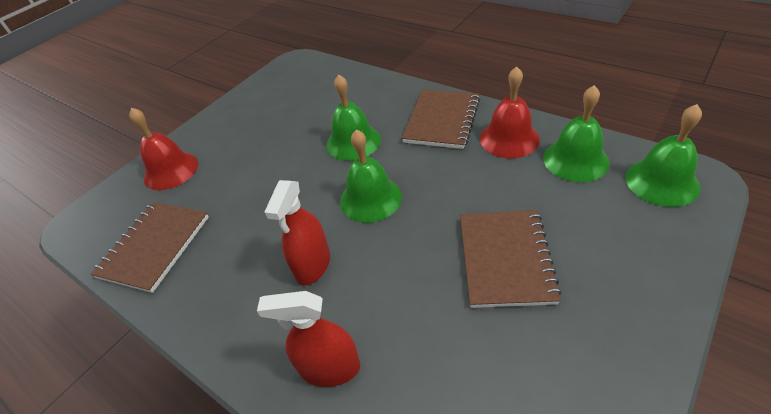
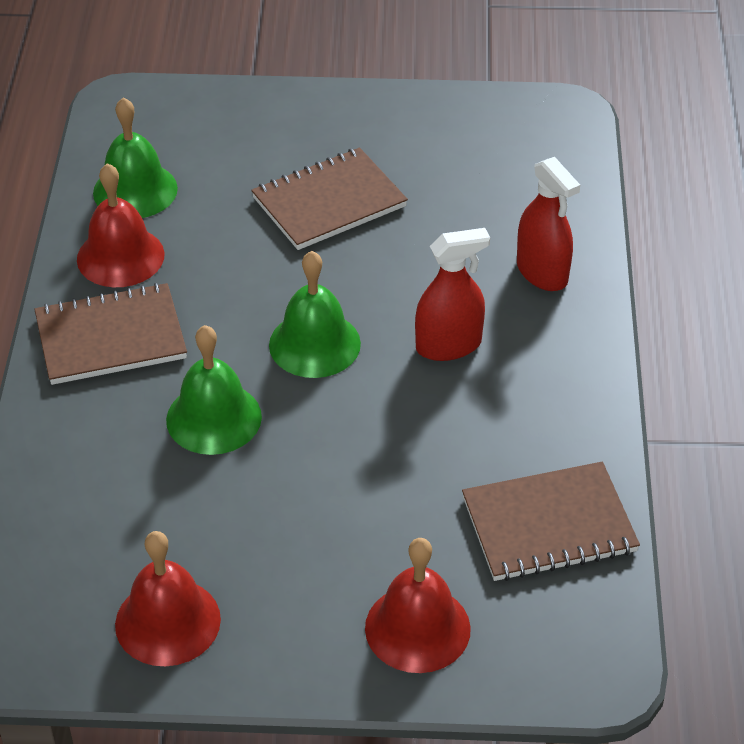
camera: 130 degrees left, 0 degrees up
(261, 100) = (167, 621): none -> red bell
(662, 182) = (140, 123): green bell -> none

